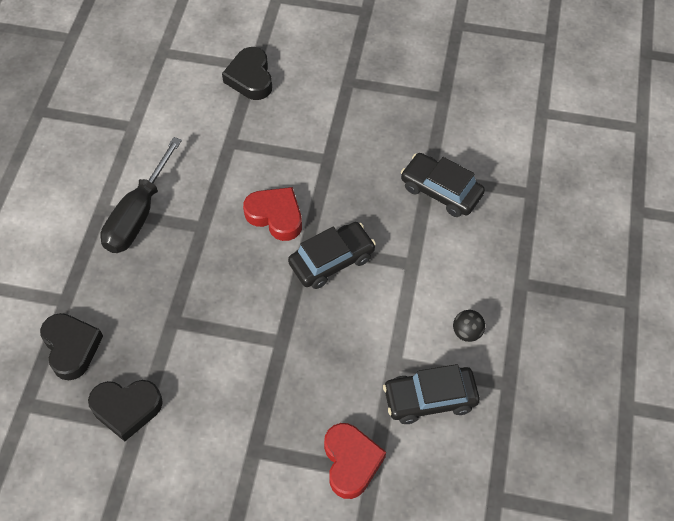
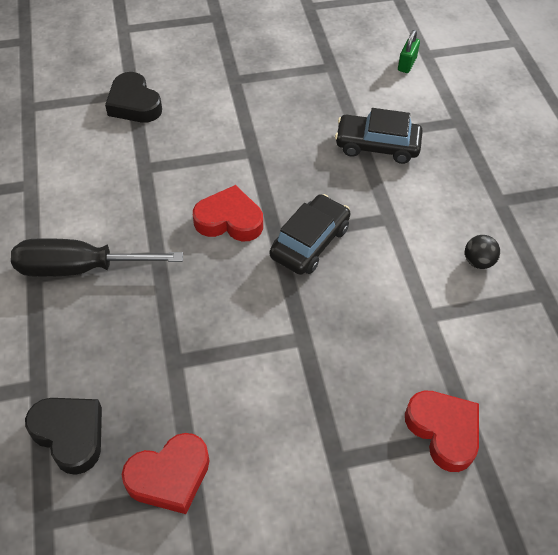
camera: 25 degrees left, 5 degrees down
(126, 409) = (169, 476): black heart -> red heart
(138, 215) = (79, 268): black screwdriver -> black screwdriver turned 90 degrees clockwise
(430, 399) = (482, 337): black car -> none
(517, 117) = (407, 64): none -> green padlock

